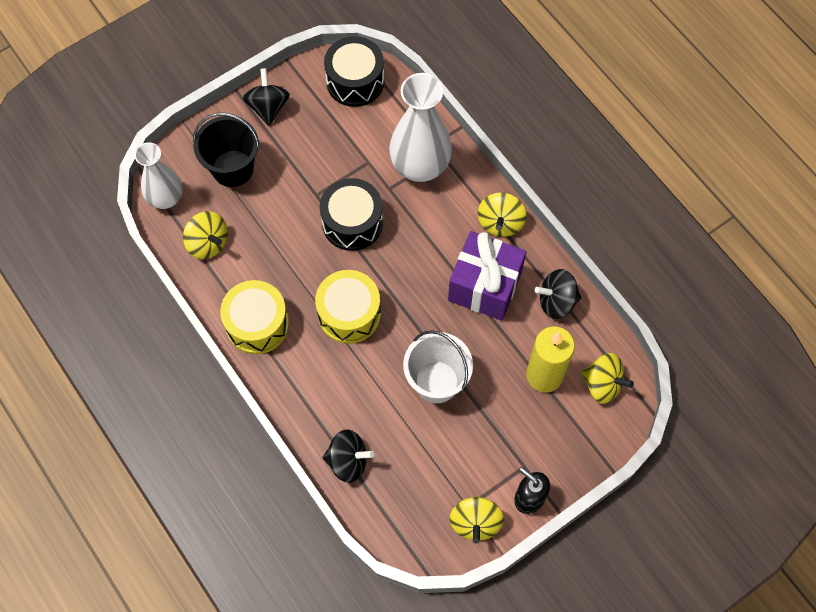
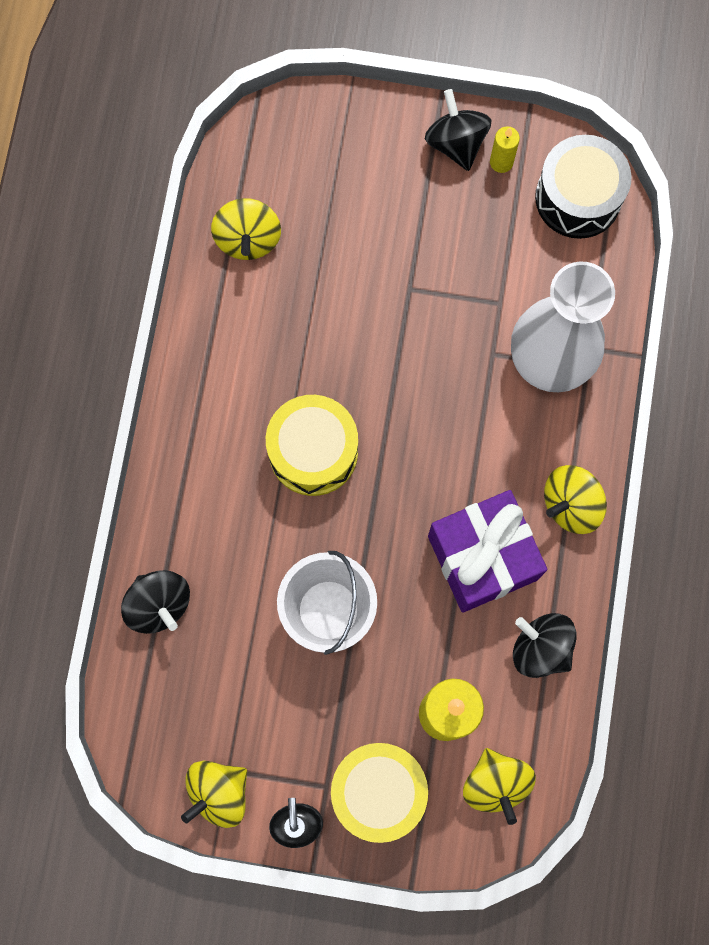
camera: 45 degrees right, 10 degrees up
(166, 198) = (253, 149): white vase -> none
(233, 168) = (352, 179): black bucket -> none
(257, 324) = (212, 374): yellow drum -> yellow drum (378, 791)
(268, 107) = (456, 142): black spinning top -> black spinning top turned 60 degrees counterclockwise
(300, 97) = (501, 162): none -> yellow candle
(352, 223) = (415, 355): black drum -> none

